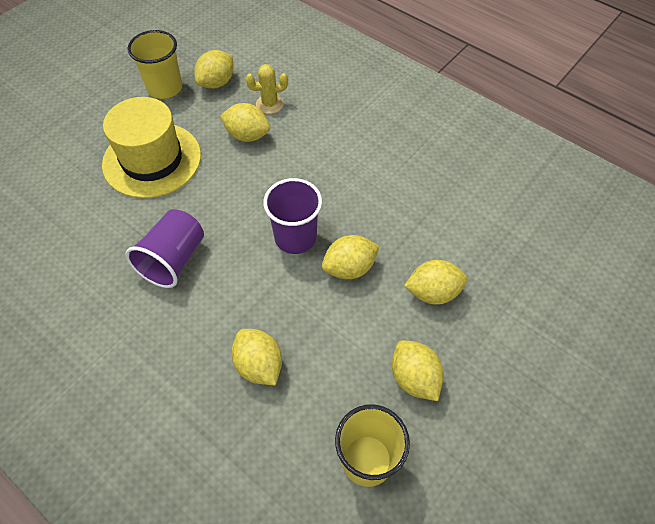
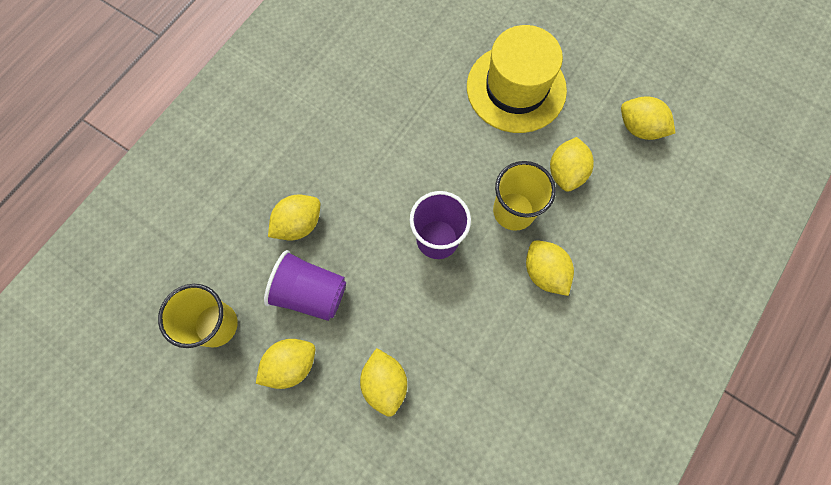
camera: 85 degrees right, 15 degrees up
(165, 88) = (619, 78): yellow cup -> yellow cup (513, 211)
(173, 260) = (400, 133): purple cup -> purple cup (310, 293)
(269, 104) = (618, 189): yellow cactus -> none
(349, 268) = (406, 296): yellow lemon -> yellow lemon (544, 272)

